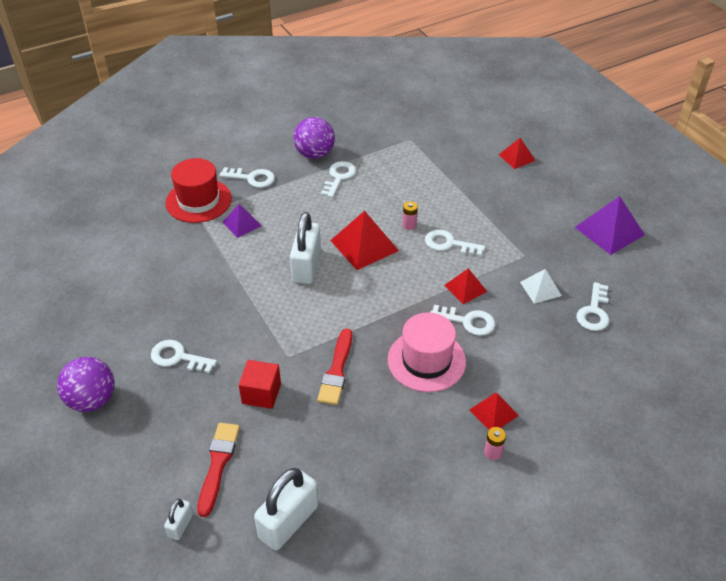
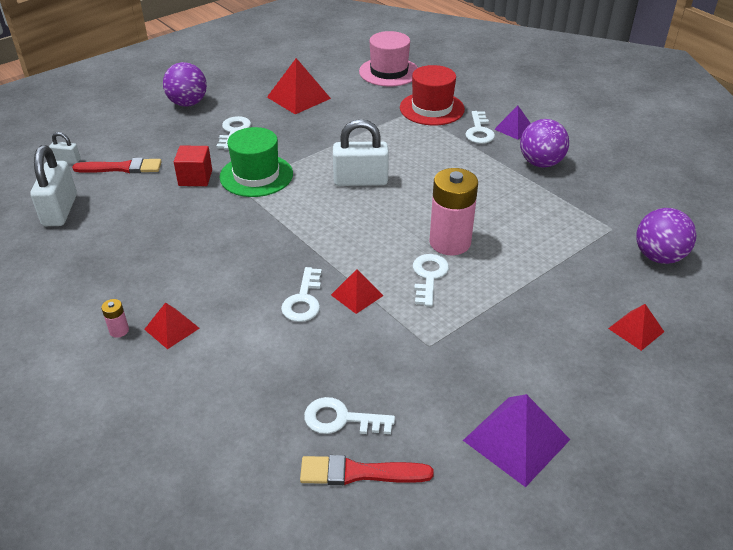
camera: 80 degrees right, 5 degrees down
(242, 224) = (409, 136): purple pyramid -> purple pyramid (514, 129)
(273, 342) = (256, 175): none -> green hat
(288, 522) = (60, 210): white padlock -> white padlock turned 60 degrees clockwise
(336, 370) = (224, 216): red brush -> red brush (359, 473)
(338, 177) = (509, 184): white key -> none
(364, 245) = (404, 213): red pyramid -> red pyramid (298, 97)
(409, 225) = (450, 242): pink battery -> pink battery, size x2.44
(426, 360) = (242, 273): pink hat -> pink hat (389, 72)
(445, 128) = (658, 257): none -> purple ball
(540, 288) = (372, 363): white pyramid -> none

